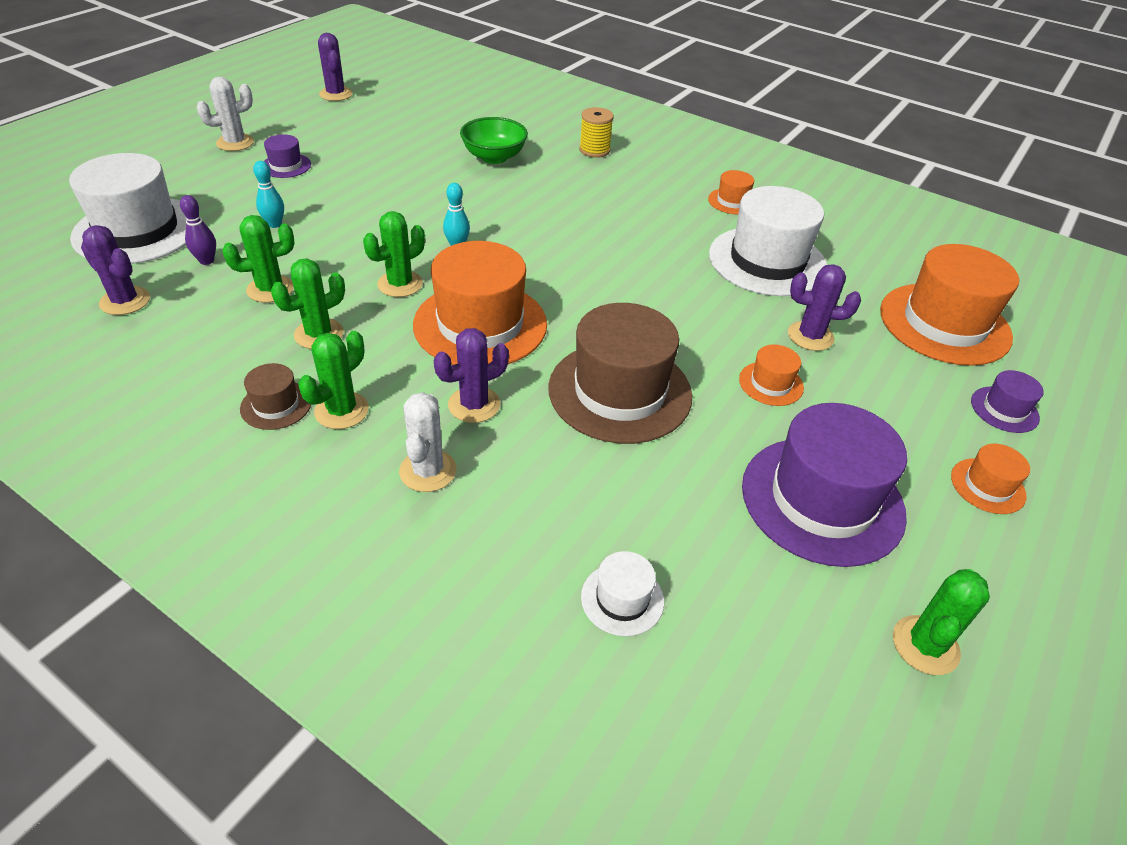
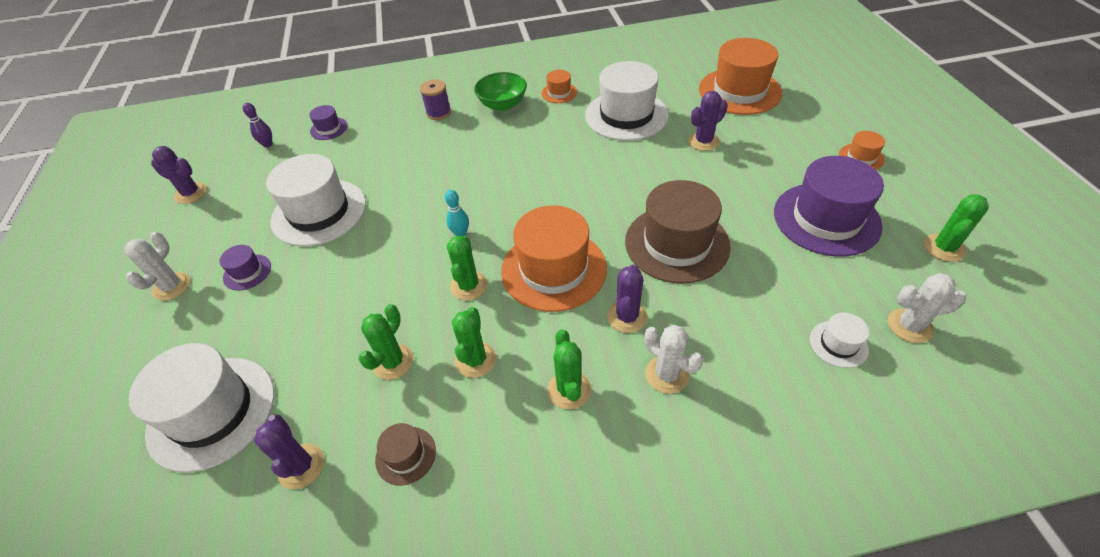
camera: 40 degrees left, 5 degrees up
(125, 301) = (301, 466): purple cactus -> purple cactus turned 75 degrees clockwise
(207, 261) = (311, 384): purple bowling pin -> purple bowling pin (268, 144)
(274, 224) = (315, 318): turquoise bowling pin -> none
(276, 405) = (528, 425): brown hat -> brown hat (405, 455)
(389, 160) = (319, 212): none -> white hat
(494, 157) = (385, 160): green bowl -> green bowl (502, 104)
(594, 150) = (438, 113): yellow spool -> purple spool
(731, 661) = (909, 326): none -> white cactus
(771, 383) = (726, 180): orange hat -> none
(925, 645) = (944, 248): green cactus -> green cactus turned 45 degrees clockwise
(1004, 409) = (816, 116): purple hat -> purple hat (329, 128)

